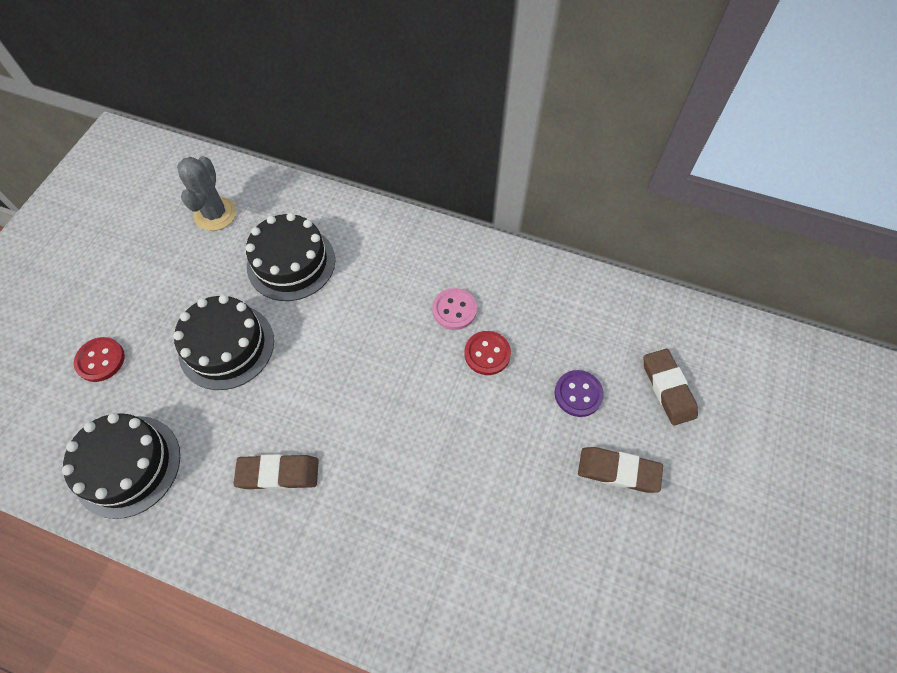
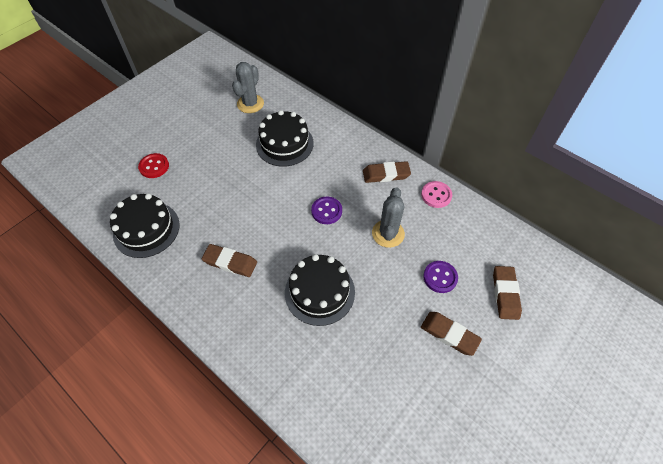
camera: 20 degrees right, 5 degrees down
(226, 346) = (228, 180): black cake -> black cake (319, 292)
(390, 348) = (326, 211): none -> purple button
(453, 266) = (386, 174): none -> brown eraser
(454, 310) = (376, 201): pink button -> pink button (436, 195)
(487, 354) = (388, 233): red button -> grey cactus

